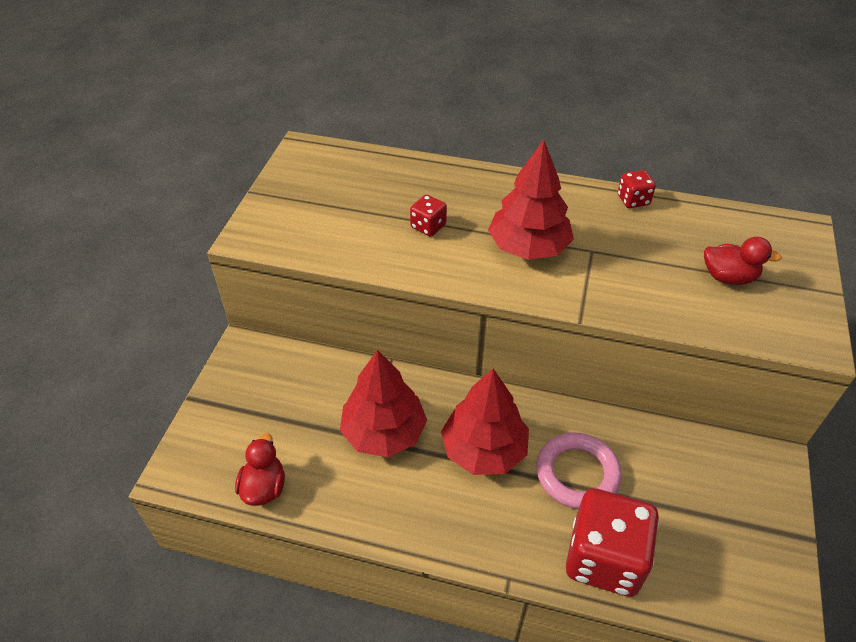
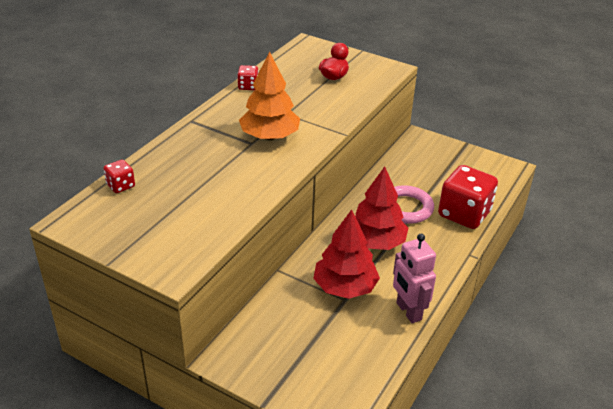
camera: 75 degrees left, 10 degrees down
(264, 487) = (373, 363): red duck -> none
(361, 512) = (408, 311): none -> pink robot
(428, 226) = (221, 173): red dice -> red dice (120, 186)
(528, 247) = (269, 136): red tree -> orange tree

